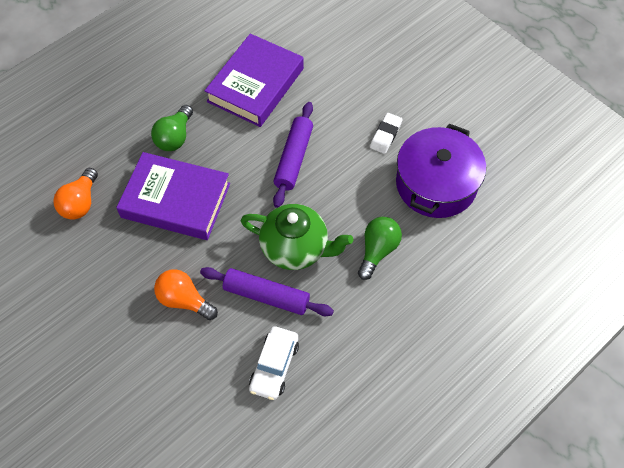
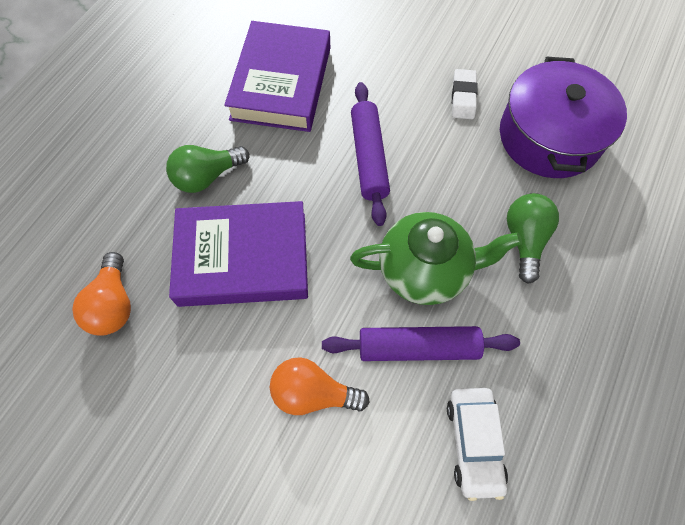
camera: 20 degrees left, 5 degrees up
(175, 137) = (207, 176): green light bulb -> green light bulb turned 60 degrees clockwise

